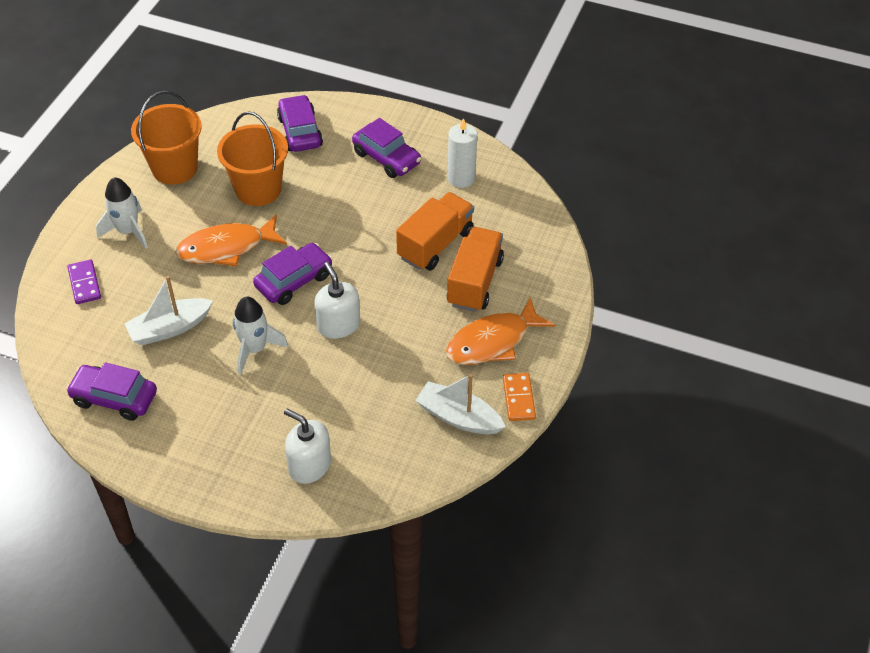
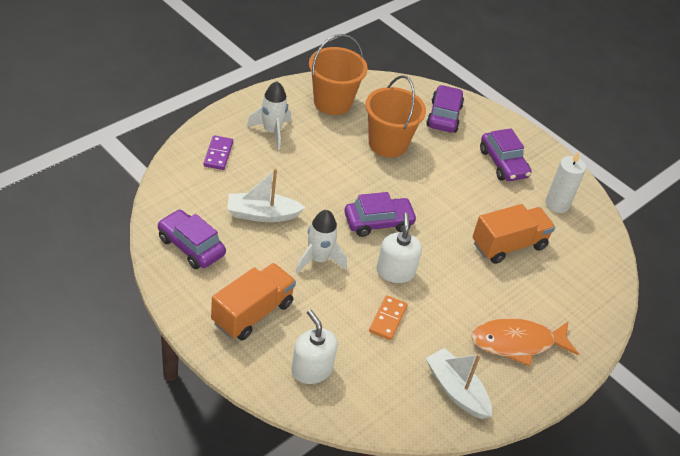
camera: 20 degrees right, 5 degrees down
(226, 248) = (339, 175): orange fish -> none
(474, 282) = (526, 289): orange truck -> orange truck (252, 313)
(518, 398) = (516, 399): orange domino -> orange domino (387, 319)

